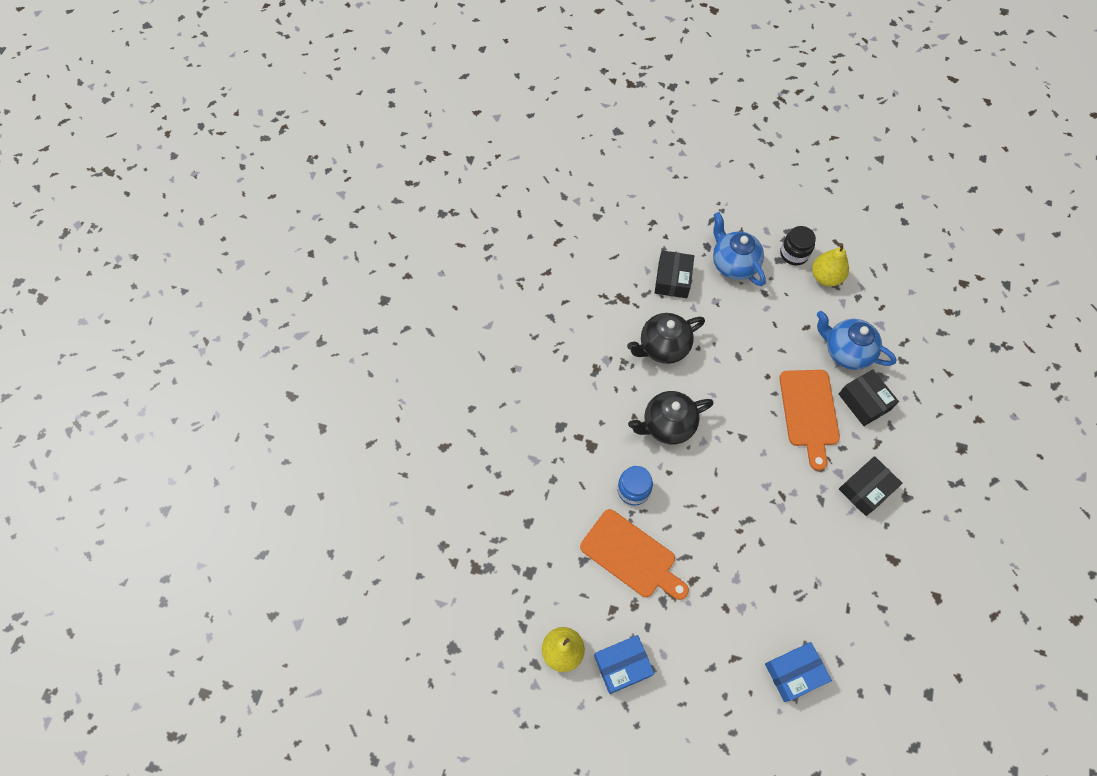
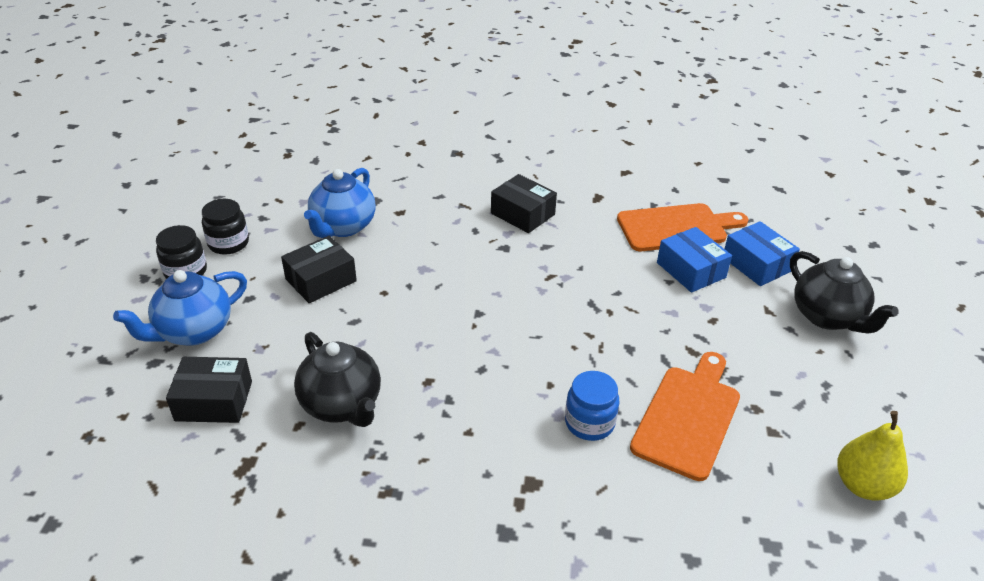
camera: 100 degrees left, 25 degrees down
(622, 665) = (840, 414): blue box -> blue box (691, 270)
(667, 425) = (476, 391): black teapot -> black teapot (827, 317)
(809, 412) = (432, 256): orange cutting board -> orange cutting board (676, 228)
(825, 277) = (228, 243): yellow pear -> black jar
(864, 402) = (411, 214): black box -> black box (321, 280)

